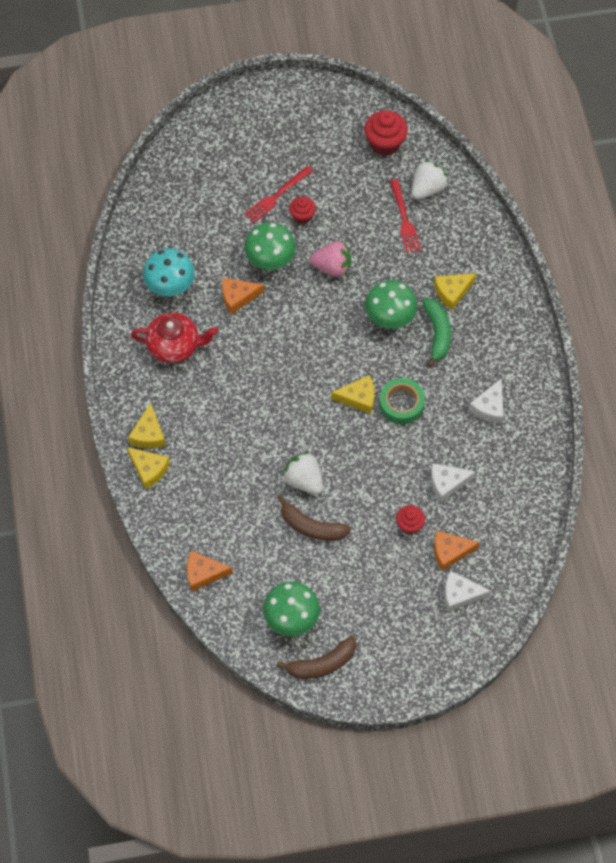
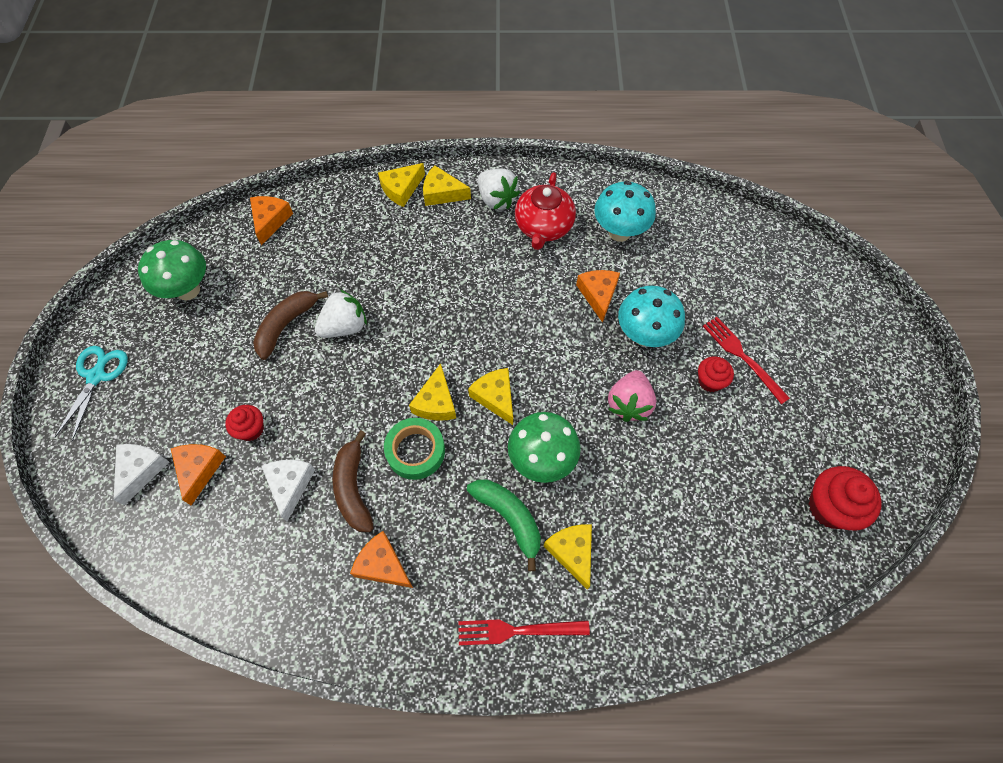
camera: 100 degrees right, 0 degrees up
(270, 262) = (644, 335): green mushroom -> turquoise mushroom
(322, 664) = (126, 310): brown banana -> brown banana (353, 488)
(345, 357) = (495, 397): none -> yellow cheese
(388, 662) = (97, 375): none -> turquoise scissors
(404, 219) = (698, 509): red fork -> red fork (517, 630)
(427, 189) = (749, 553): white strawberry -> white strawberry (496, 199)
(437, 333) = (509, 518): green banana -> green banana turned 135 degrees counterclockwise
(489, 407) = (382, 565): white cheese -> orange cheese

